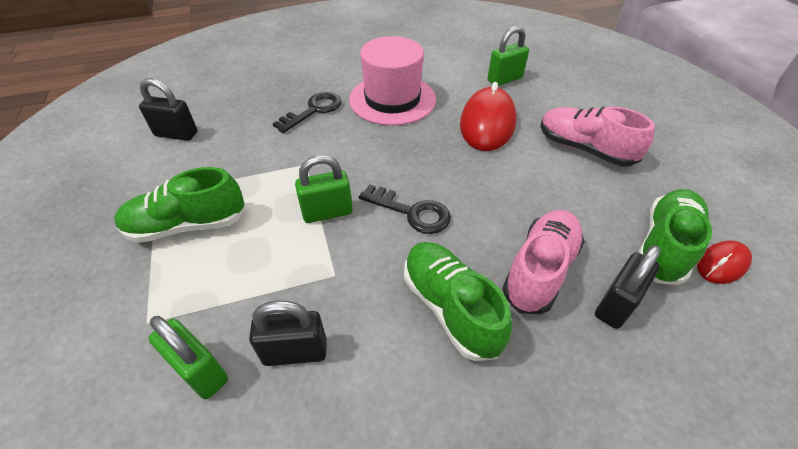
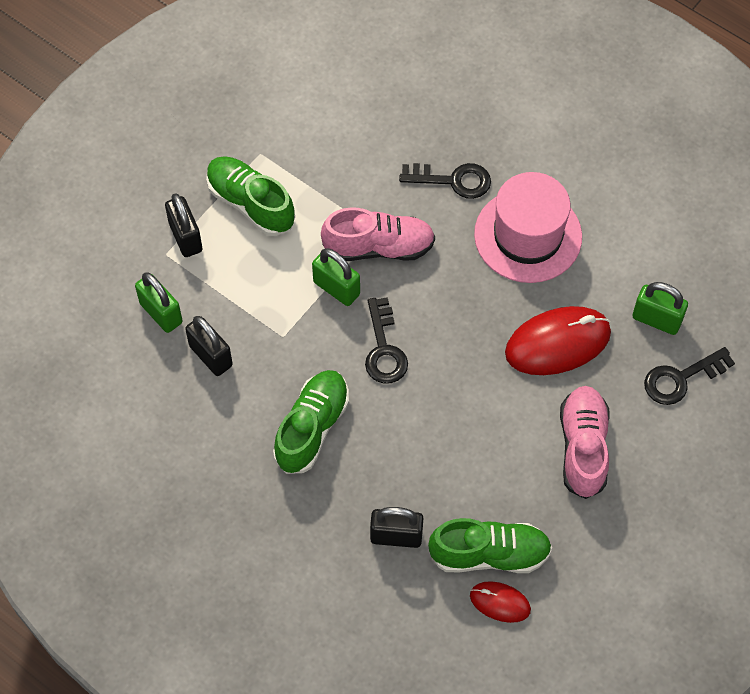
camera: 55 degrees right, 15 degrees up
(176, 134) = (331, 100): black padlock -> black padlock (186, 237)
(200, 371) = (161, 313): green padlock -> green padlock turned 45 degrees counterclockwise
(540, 270) = (392, 471): pink shoe -> pink shoe (378, 247)
(556, 88) = (681, 379): none -> black key

